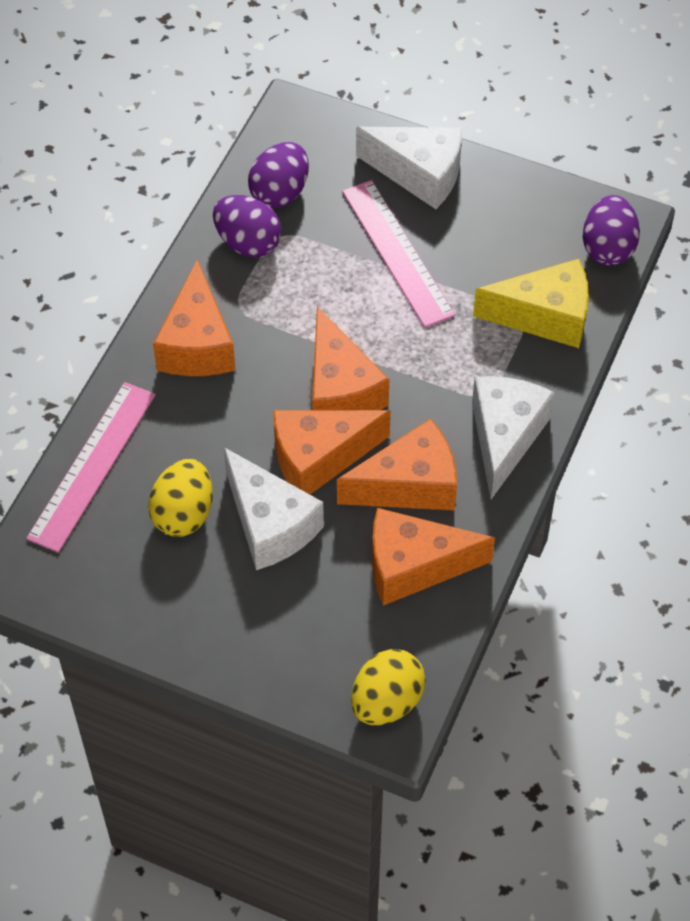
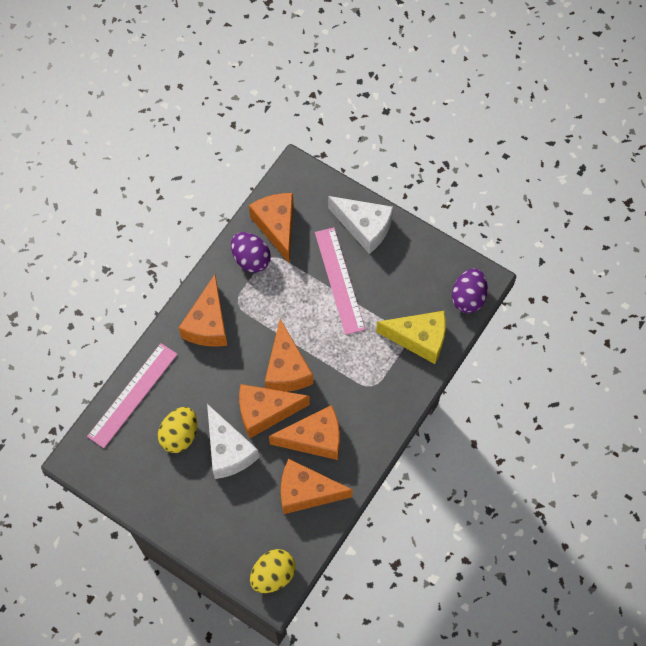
camera: 10 degrees right, 10 degrees up
(280, 193) = (277, 227): purple egg -> orange cheese
(504, 437) = (377, 417): white cheese -> none

